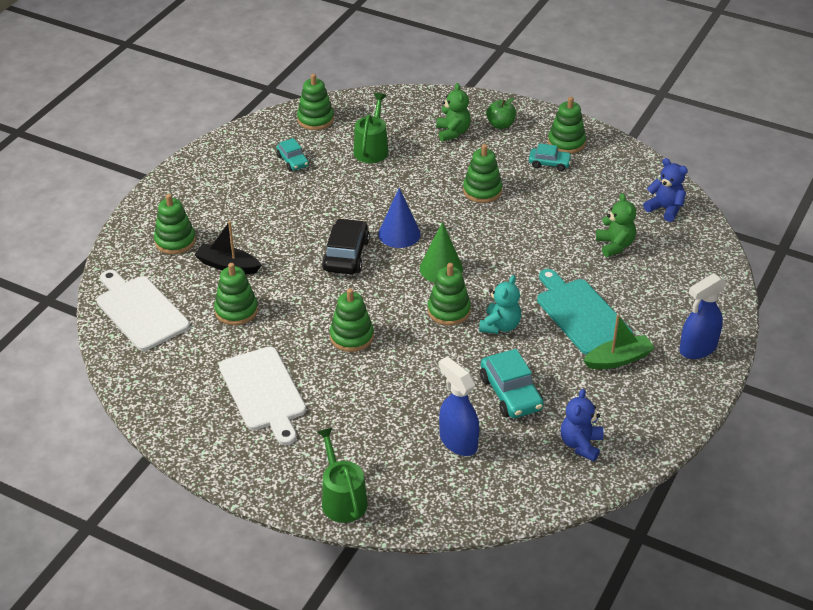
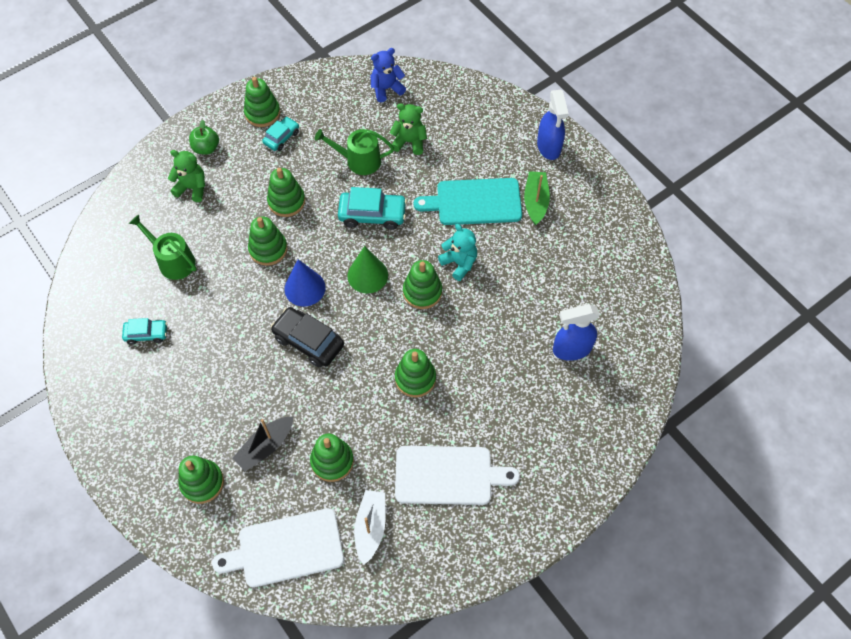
camera: 65 degrees left, 20 degrees up
(185, 356) = (370, 527): none -> white boat
(315, 119) = (95, 290): green stacking toy -> green stacking toy (268, 249)
(342, 499) = (596, 459): green watering can -> green watering can (359, 161)
(511, 393) = (537, 289): turquoise car -> turquoise car (372, 214)
(581, 444) = (610, 268): blue teddy bear -> none

